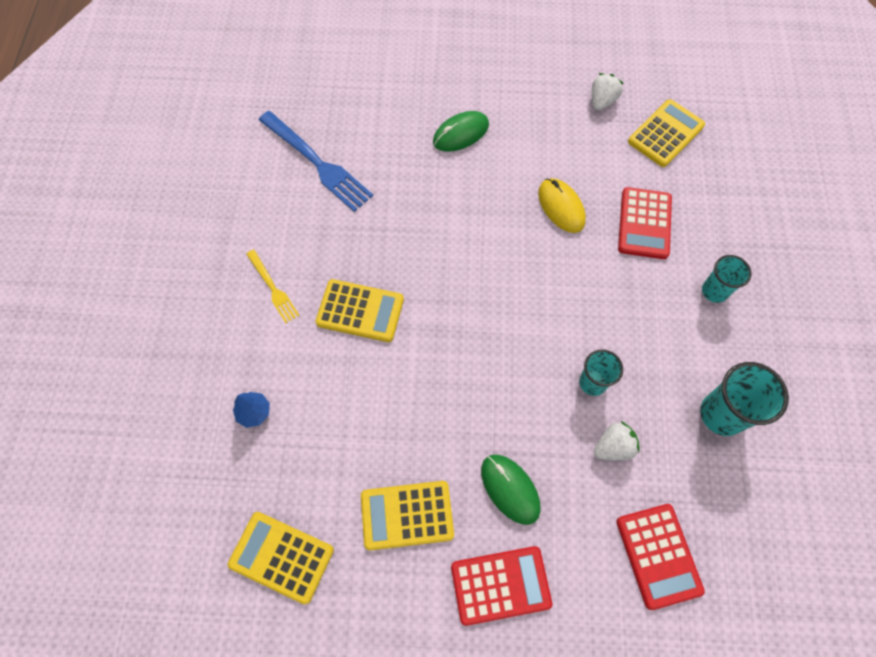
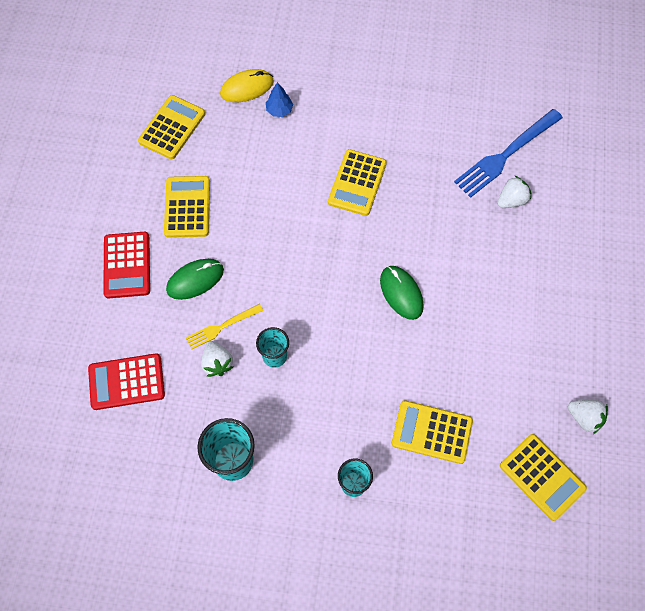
camera: 95 degrees right, 0 degrees up
(273, 288) = (382, 122): yellow fork -> yellow fork (222, 327)
(374, 158) = (511, 200): none -> white strawberry
(461, 133) = (540, 276): green mouse -> green mouse (401, 293)
(561, 207) = (453, 356): yellow mouse -> yellow mouse (247, 88)
(644, 223) = (432, 432): red calculator -> yellow calculator

